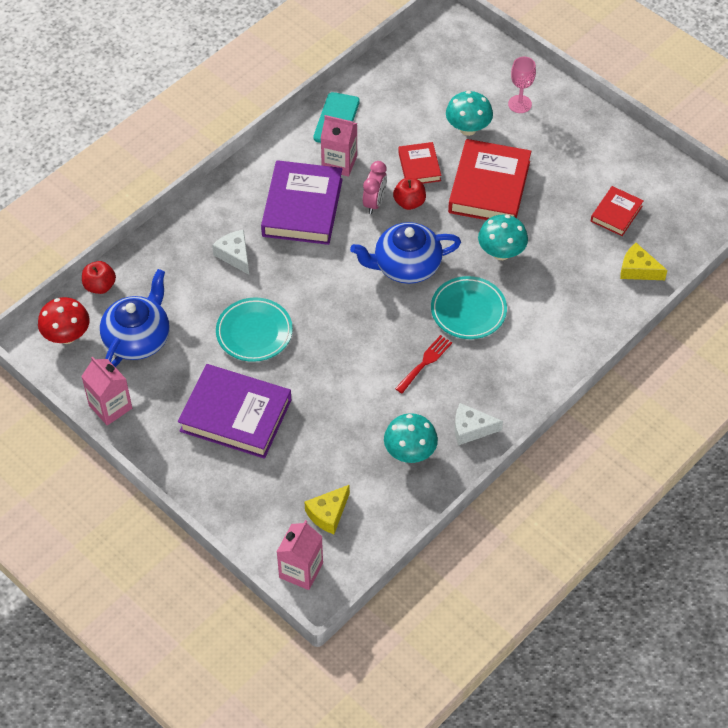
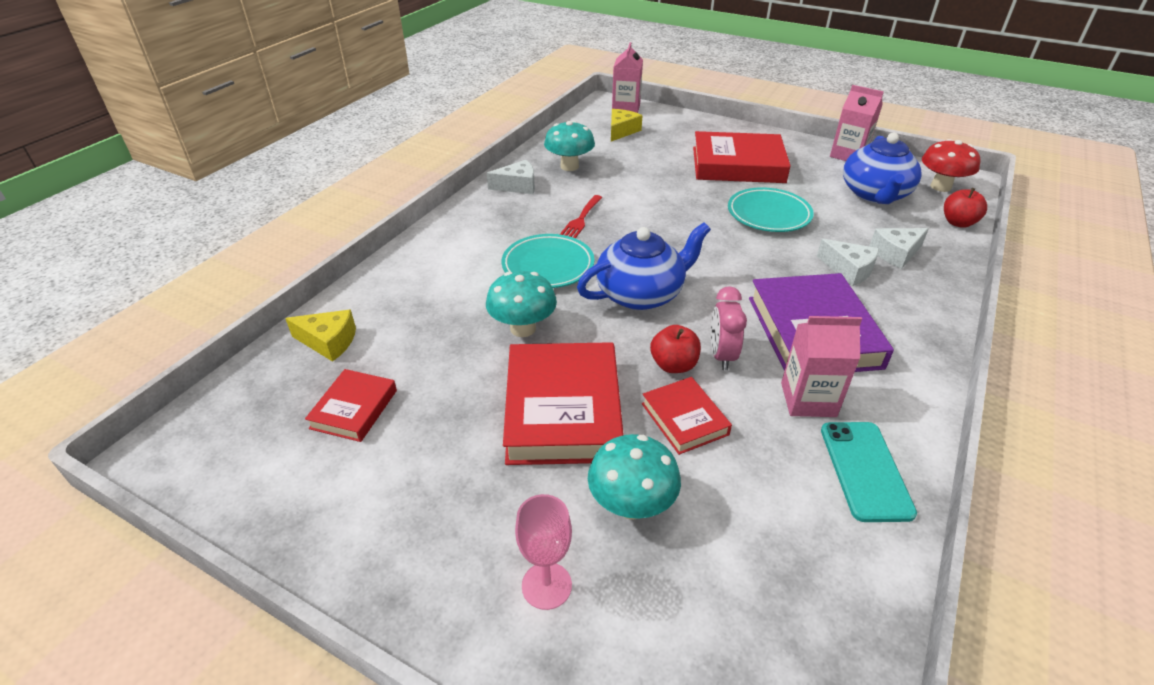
camera: 165 degrees right, 15 degrees down
(184, 263) = (896, 253): none -> white cheese
(236, 415) = (738, 165): purple book -> red book

